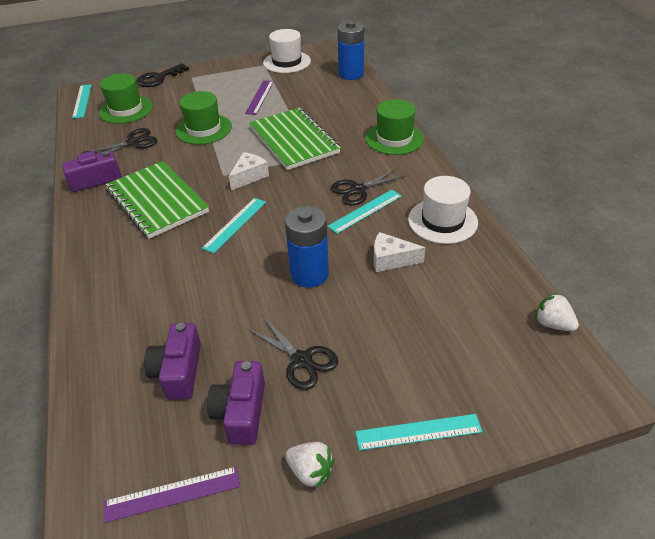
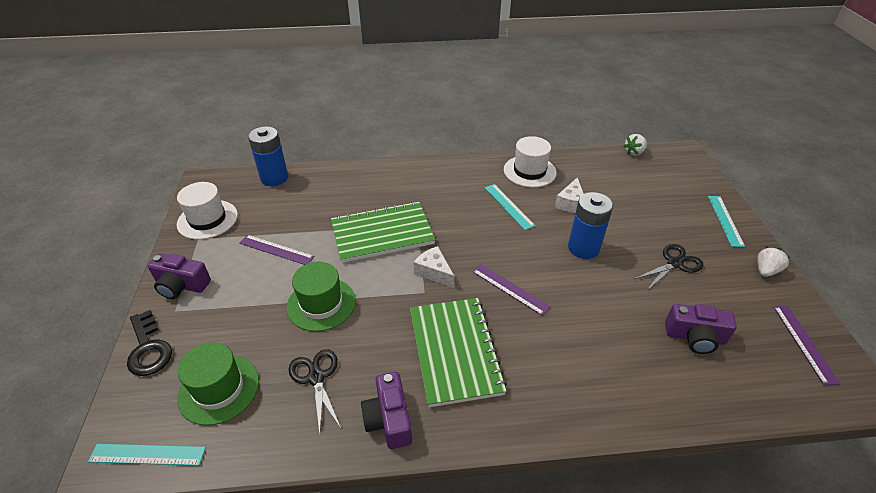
camera: 80 degrees left, 0 degrees up
(157, 201) = (455, 351): green notebook -> green notebook turned 75 degrees counterclockwise
(235, 224) = (510, 288): turquoise ruler -> purple ruler
(241, 412) = (727, 301): purple camera -> purple camera (181, 285)
(358, 190) = (478, 205): black scissors -> none
(394, 138) = (409, 173): green hat -> none

